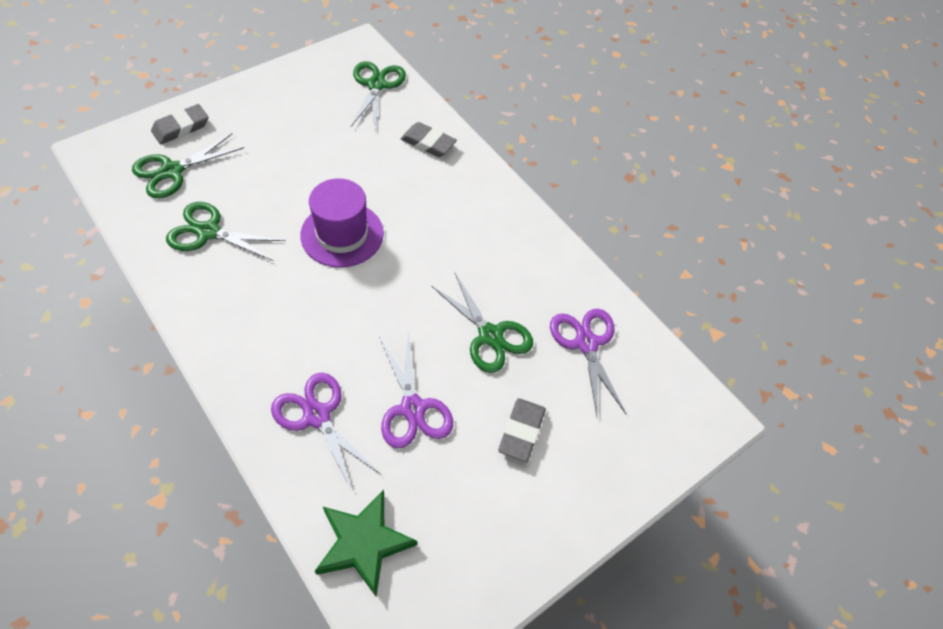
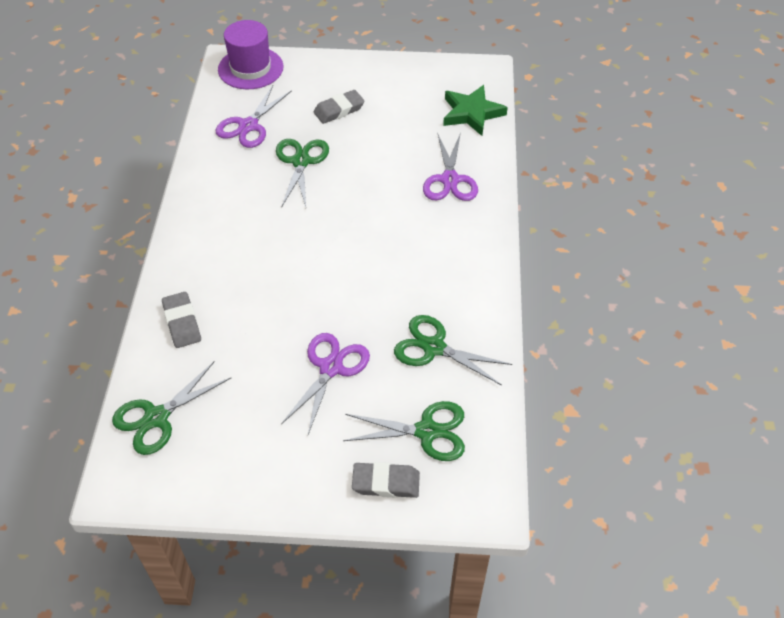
camera: 135 degrees left, 5 degrees down
(208, 232) = (434, 347): green scissors -> green scissors turned 150 degrees clockwise
(342, 234) = (331, 283): purple hat -> purple hat (250, 68)
(412, 408) = (389, 153): purple scissors -> purple scissors (331, 368)

